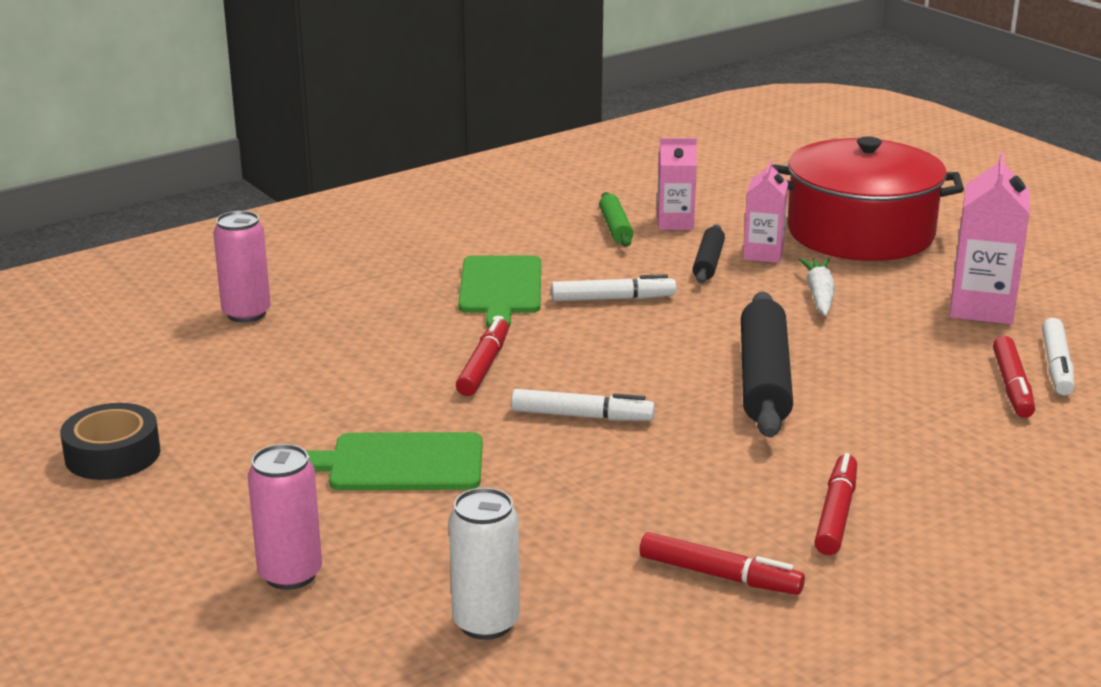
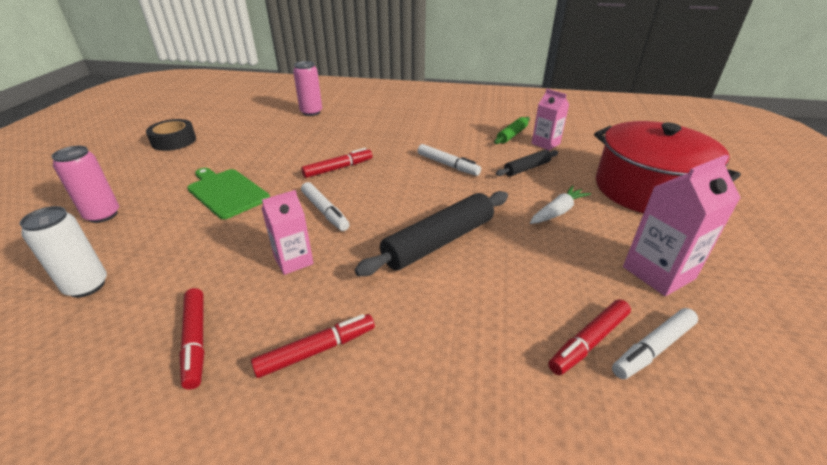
camera: 45 degrees right, 10 degrees up
(500, 288) = (411, 140): green cutting board -> none
(763, 254) = (565, 176): pink carton -> pink carton (293, 261)

